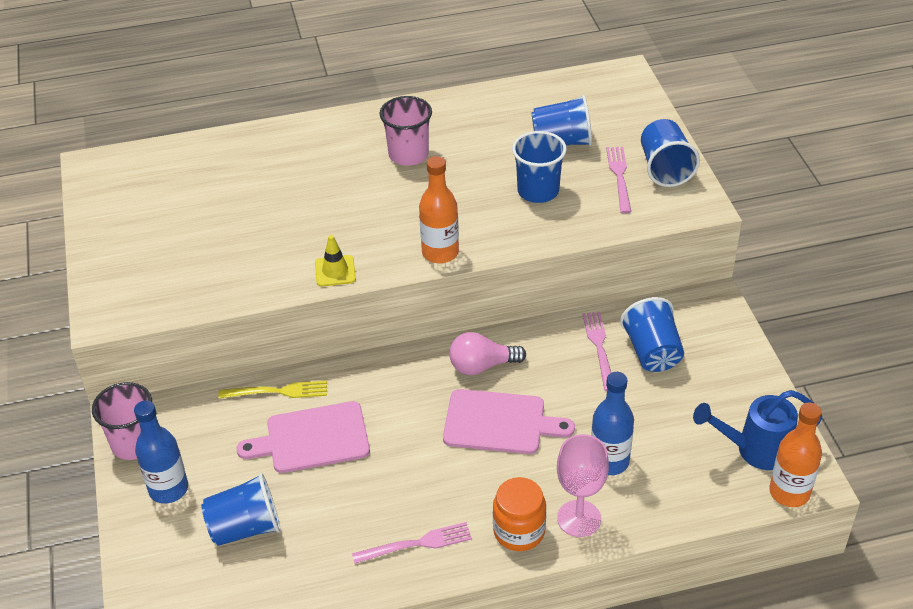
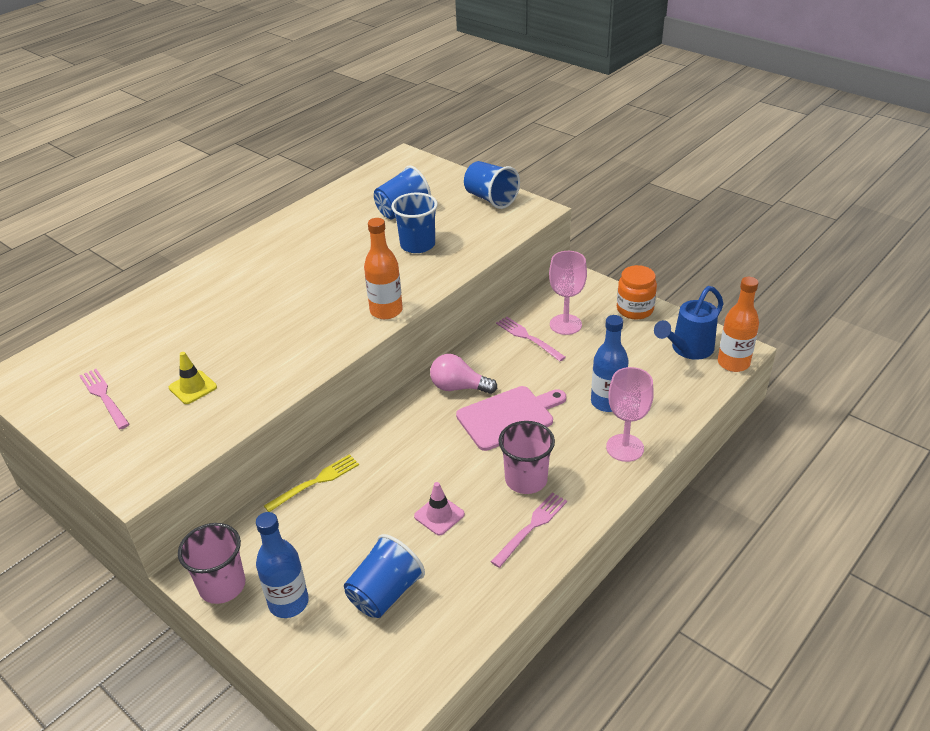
camera: 35 degrees left, 5 degrees down
(312, 438) = (377, 500): pink cutting board -> none
(335, 271) = (315, 358): yellow traffic cone -> yellow traffic cone (193, 387)
(350, 484) = (439, 515): none -> pink traffic cone
(408, 154) = (294, 261): pink cup -> pink cup (526, 479)
(482, 366) = (459, 387): pink light bulb -> pink light bulb turned 60 degrees clockwise
(519, 531) = (594, 478): orange jar -> orange jar (634, 309)
(619, 176) = (465, 215): pink fork -> pink fork (104, 397)
(652, 352) = (565, 324): blue cup -> pink goblet

